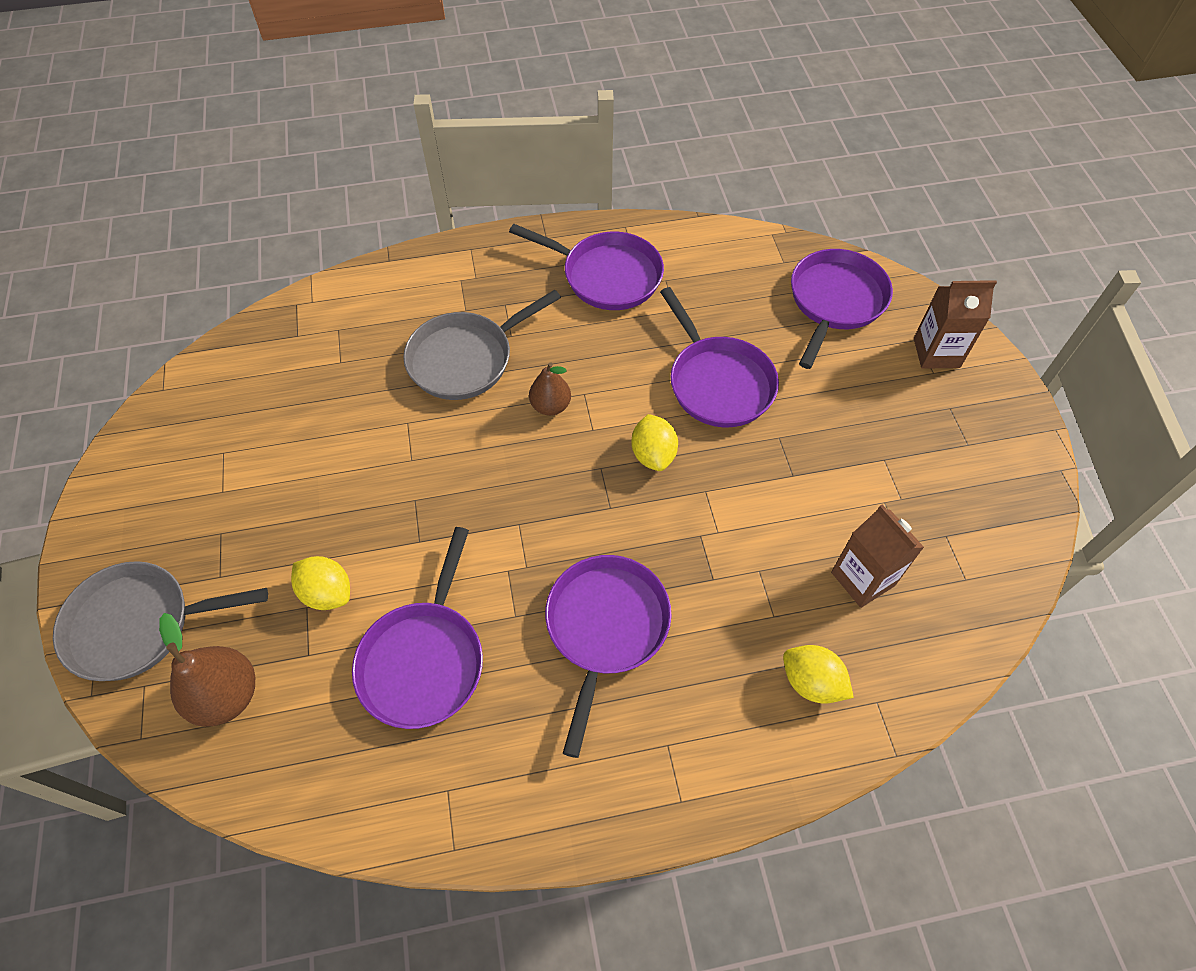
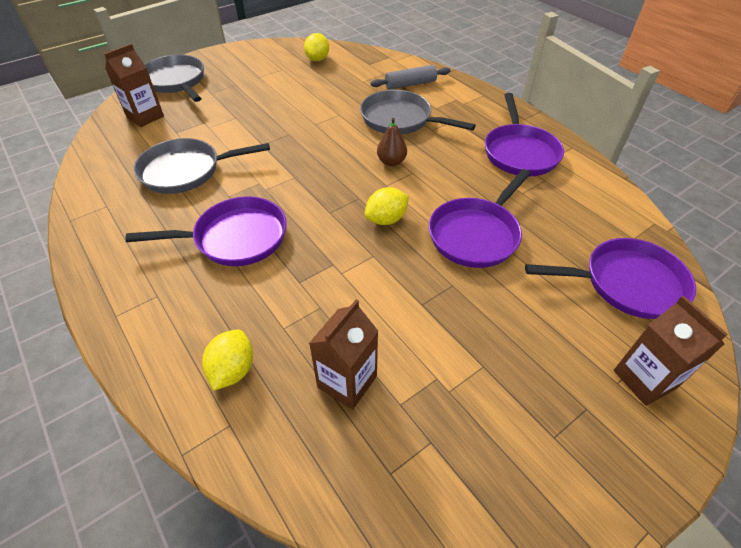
camera: 65 degrees right, 10 degrees down
(226, 696) = (145, 117): brown pear -> brown carton
(327, 593) = (215, 125): yellow lemon -> yellow lemon (317, 59)
(389, 311) = (410, 84): none -> grey rolling pin
(424, 660) = (186, 171): purple pan -> grey pan

